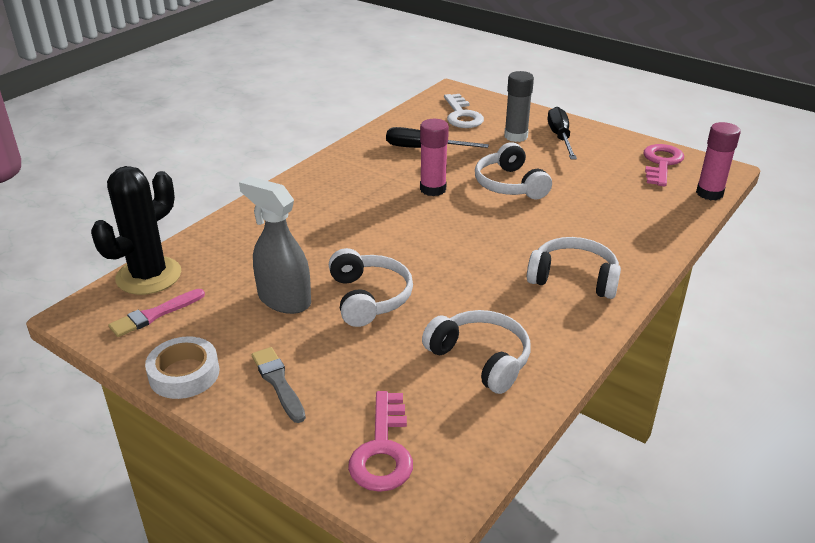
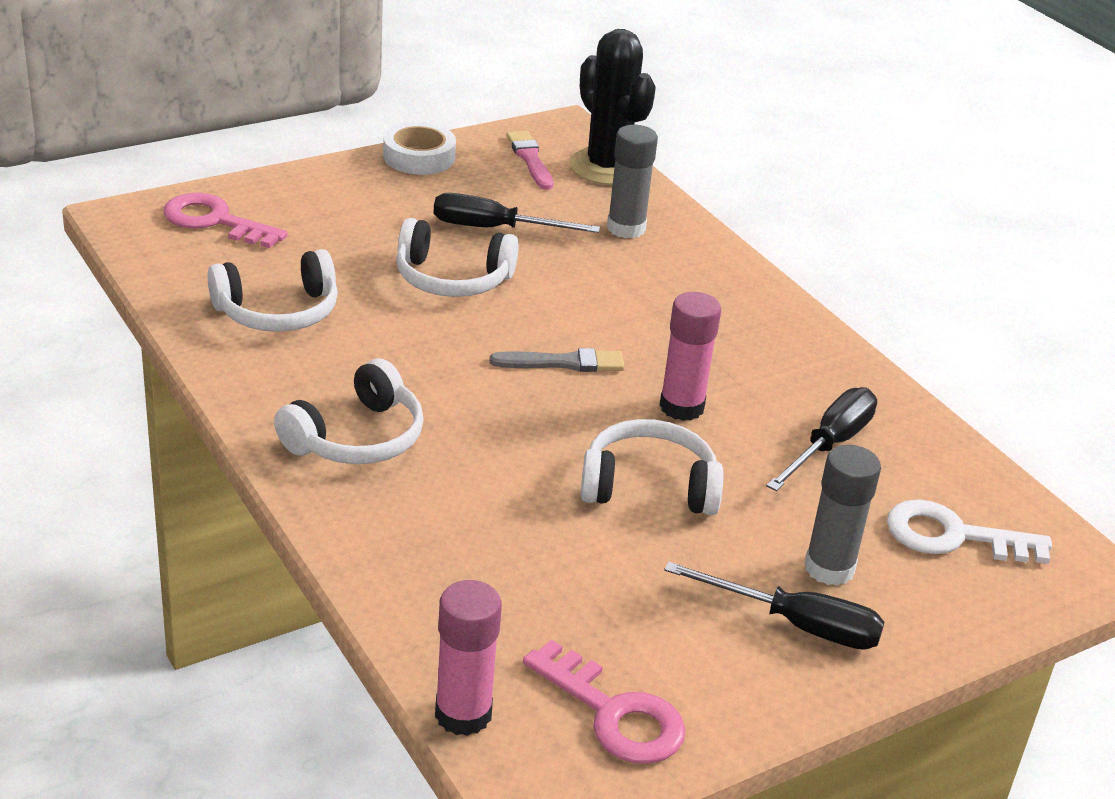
camera: 110 degrees right, 0 degrees up
(242, 247) = (626, 228): none -> grey glue stick
(278, 382) = (360, 196): grey brush -> grey brush (563, 363)
(284, 300) = (494, 229): grey spray bottle -> black screwdriver

